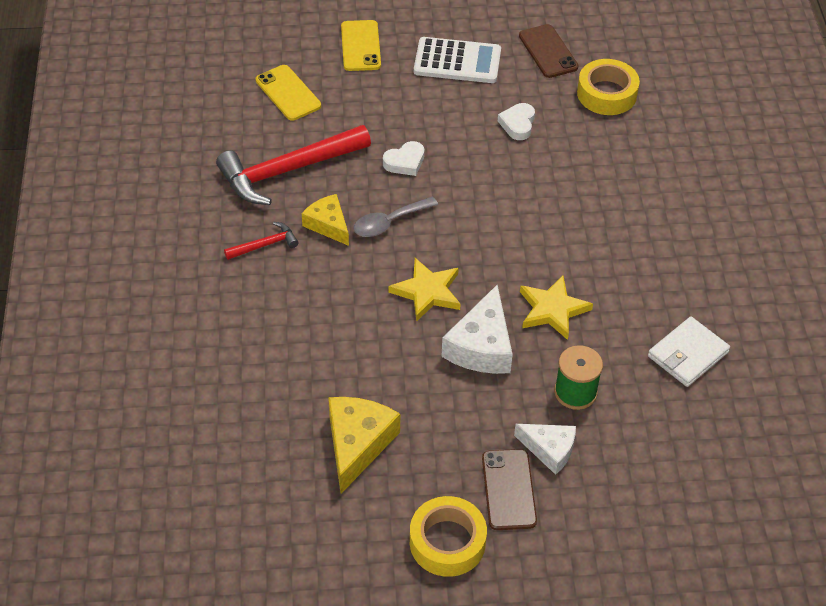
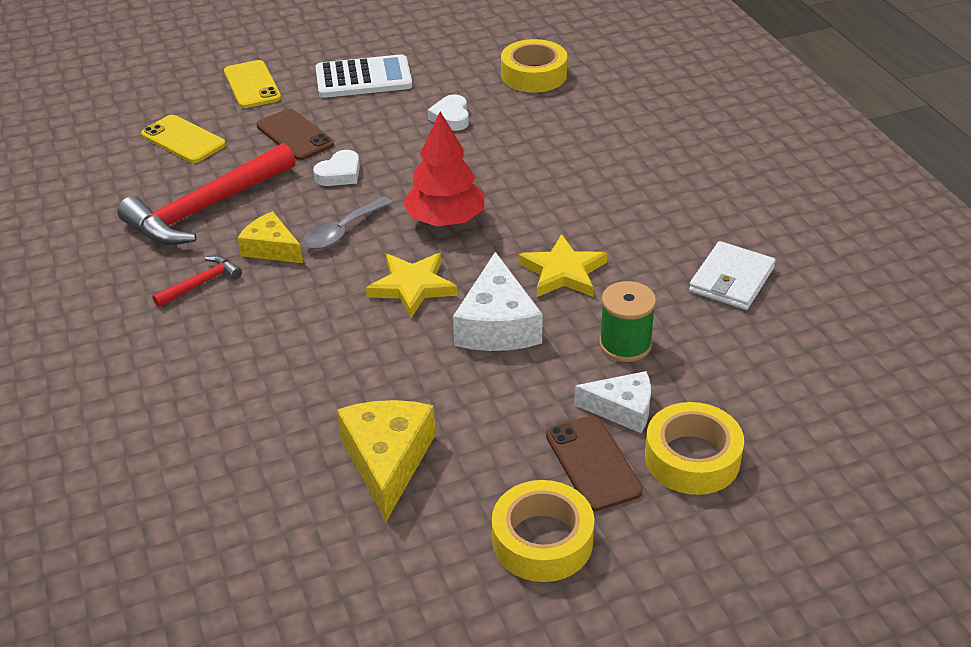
camera: 15 degrees left, 10 degrees down
(476, 232) = (445, 220): none -> red tree
(548, 51) = (457, 53): brown phone -> brown phone (295, 135)
(585, 507) = (692, 458): none -> yellow tape

